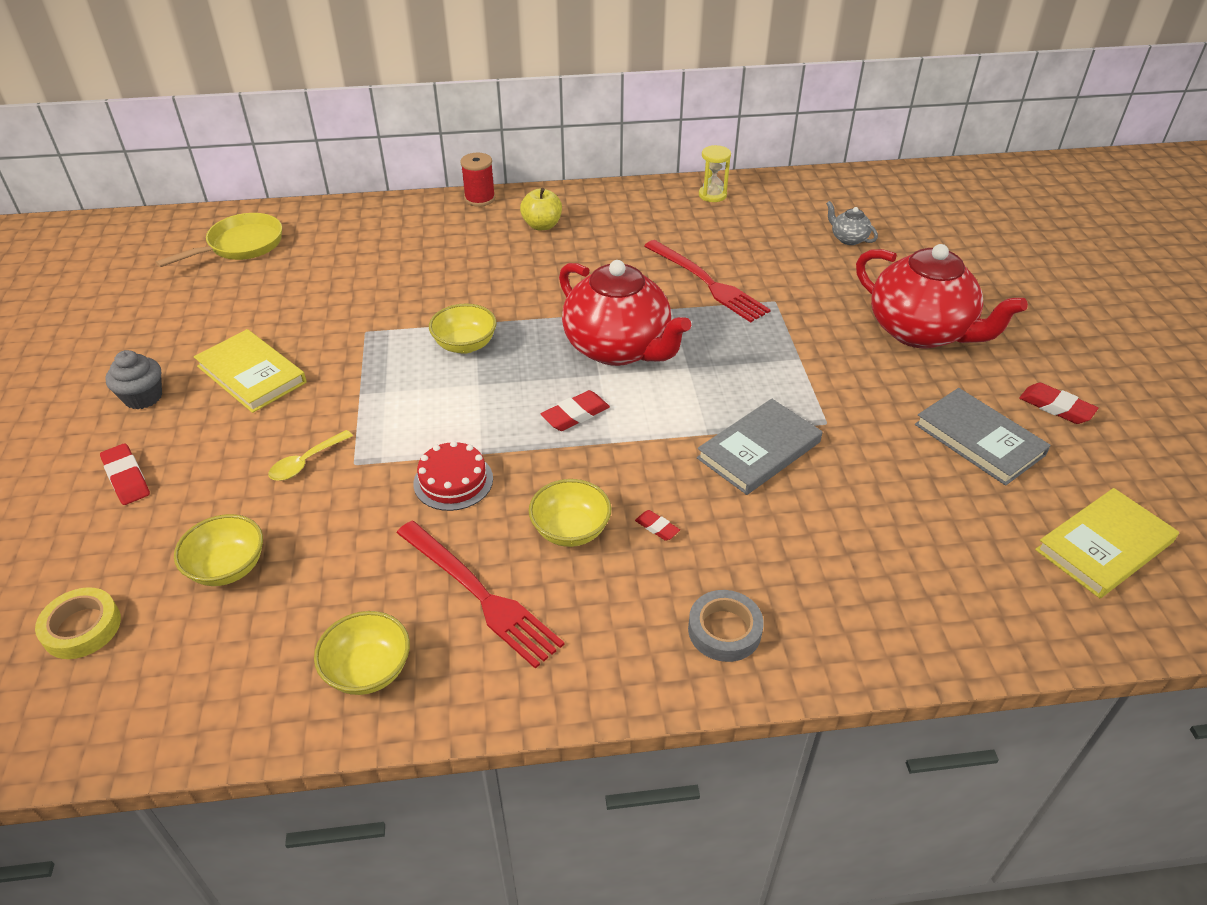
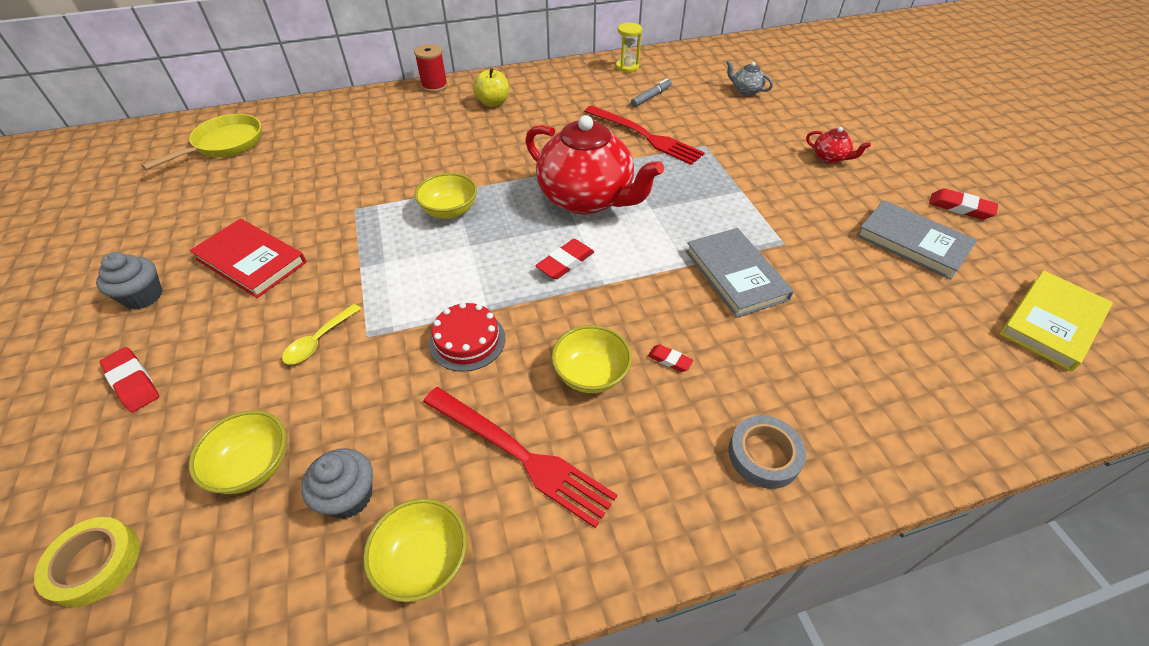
camera: 10 degrees left, 5 degrees up
(252, 374) = (251, 261): yellow book -> red book
(310, 607) = (348, 496): none -> grey cupcake
(729, 236) = (651, 97): none -> grey marker
(759, 450) = (736, 275): grey book -> grey book turned 60 degrees counterclockwise
(920, 332) = (830, 158): red teapot -> red teapot, size x0.41

